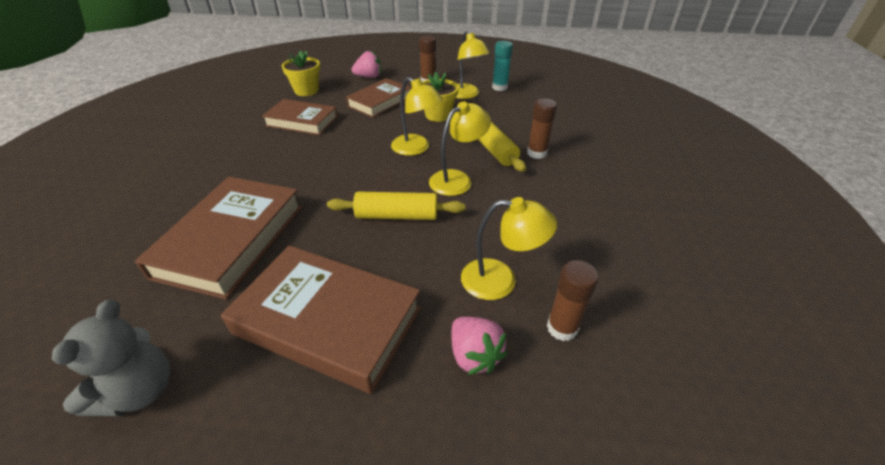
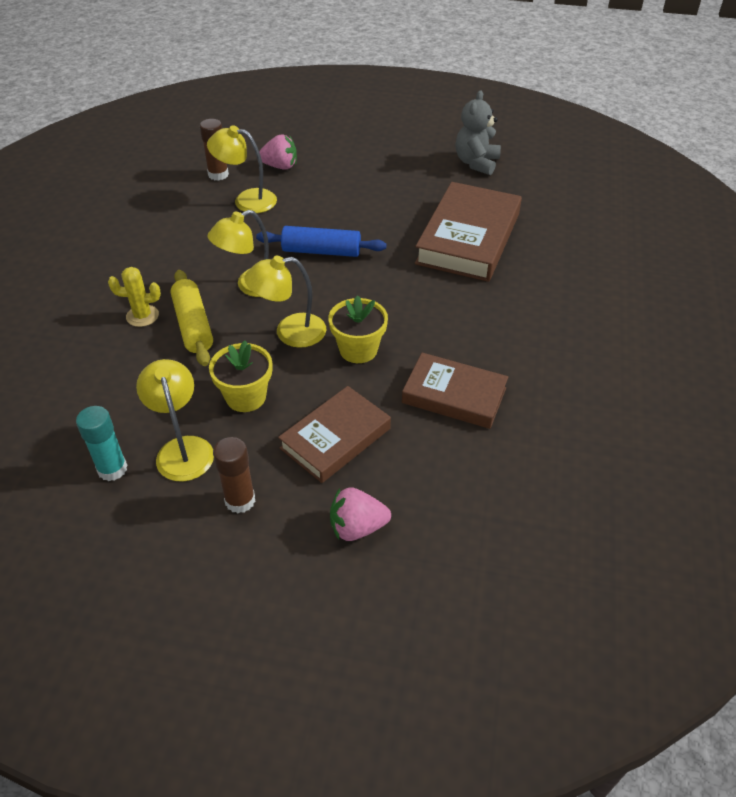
camera: 175 degrees left, 5 degrees up
(306, 90) = (472, 483): yellow flower pot -> yellow flower pot (358, 349)
(328, 321) = (373, 185): brown book -> none
(397, 215) = (321, 251): yellow rolling pin -> blue rolling pin
(416, 148) = (290, 332): yellow lamp -> yellow lamp turned 60 degrees counterclockwise
(474, 355) = (280, 166): pink strawberry -> pink strawberry turned 120 degrees clockwise
(537, 153) = (142, 316): brown glue stick -> yellow cactus

